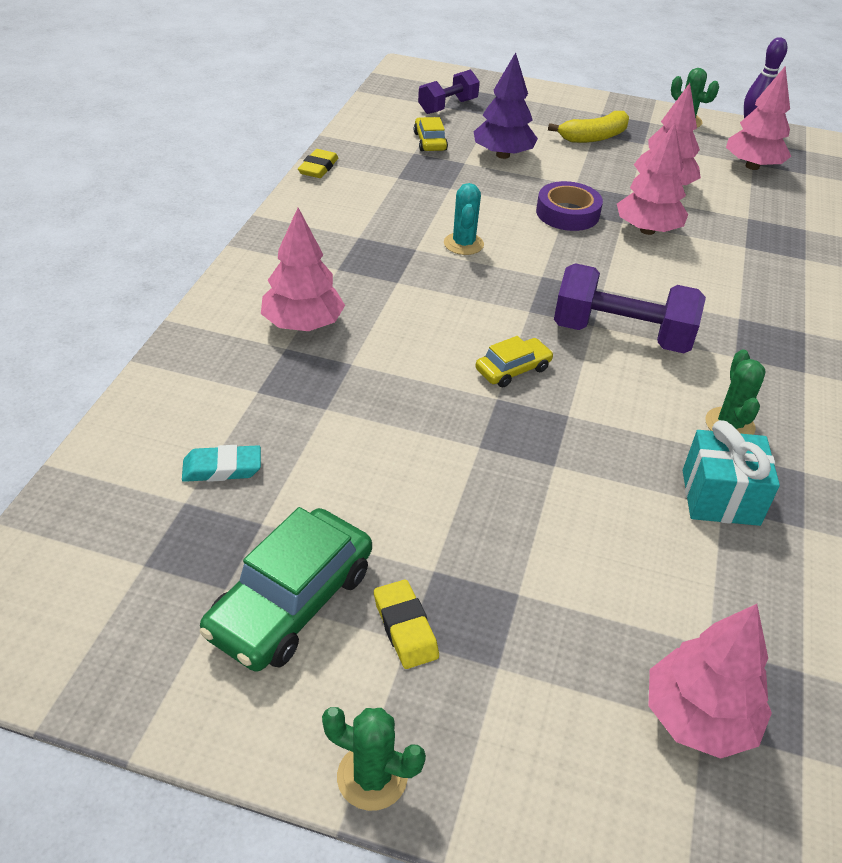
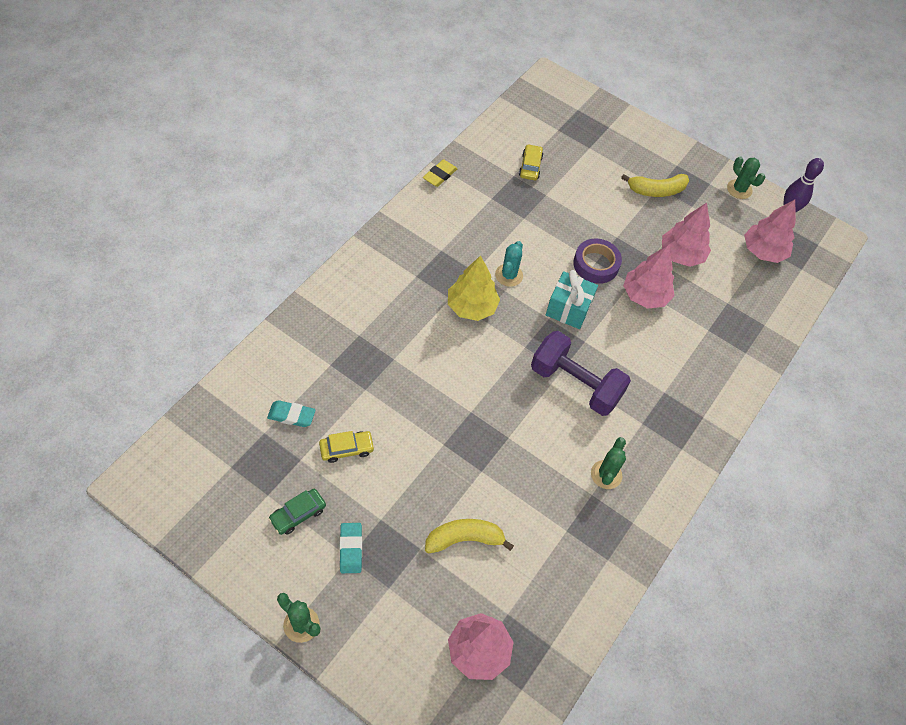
camera: 15 degrees right, 15 degrees up
(290, 602) = (298, 514): green car -> green car, size x0.54
(303, 325) = (376, 319): pink tree -> none
(405, 628) = (351, 549): yellow eraser -> turquoise eraser
(432, 285) = (471, 307): none -> yellow tree
(447, 106) = (560, 130): purple dumbbell -> none
(503, 155) = (577, 193): purple tree -> none
(513, 369) = (491, 392): yellow car -> yellow car (346, 449)
(580, 560) = (464, 539): none -> yellow banana
(720, 497) = (569, 524): turquoise gift -> turquoise gift (568, 309)

